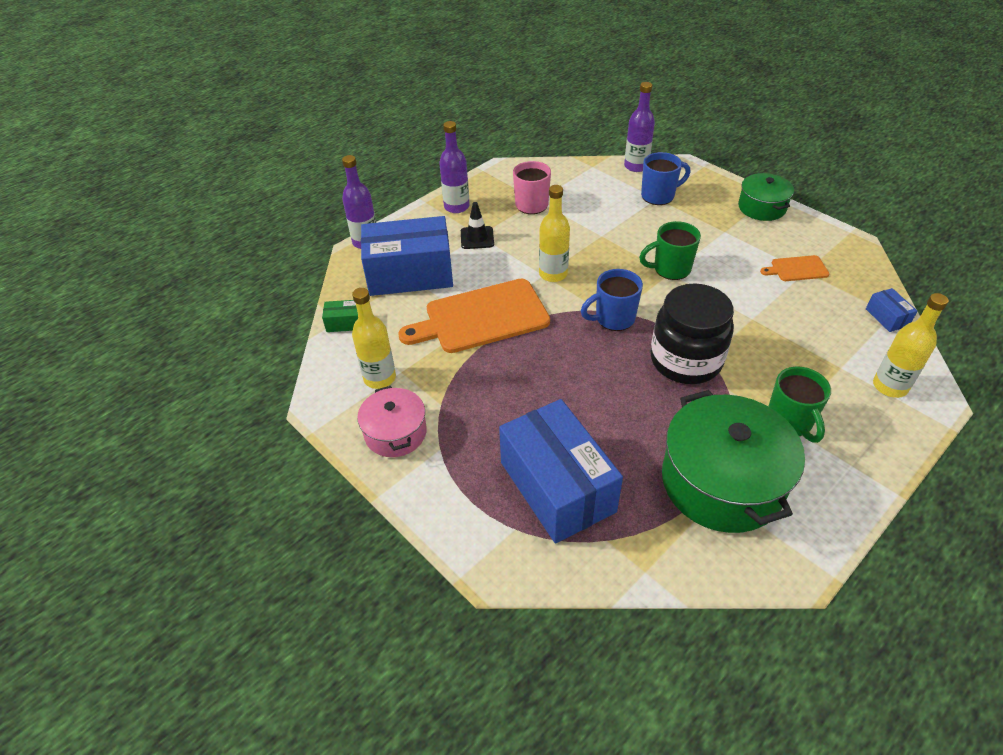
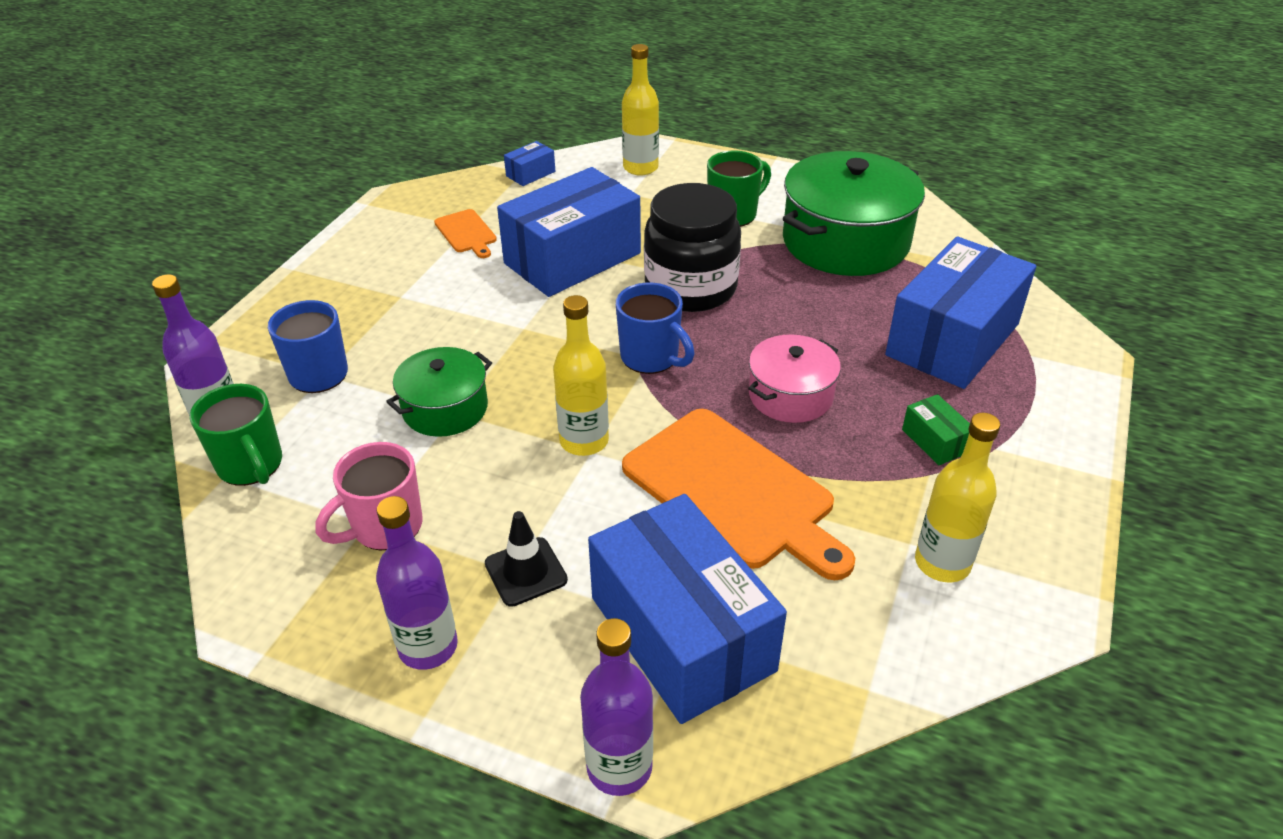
camera: 115 degrees left, 5 degrees down
(345, 323) = (868, 675): green box -> green box (935, 441)
(395, 433) = (1013, 501): pink pot -> pink pot (790, 395)
(670, 269) = (514, 329): green mug -> green mug (251, 466)
(746, 311) = (572, 258): none -> blue box
(762, 207) = (327, 273): green pot -> green pot (445, 408)

